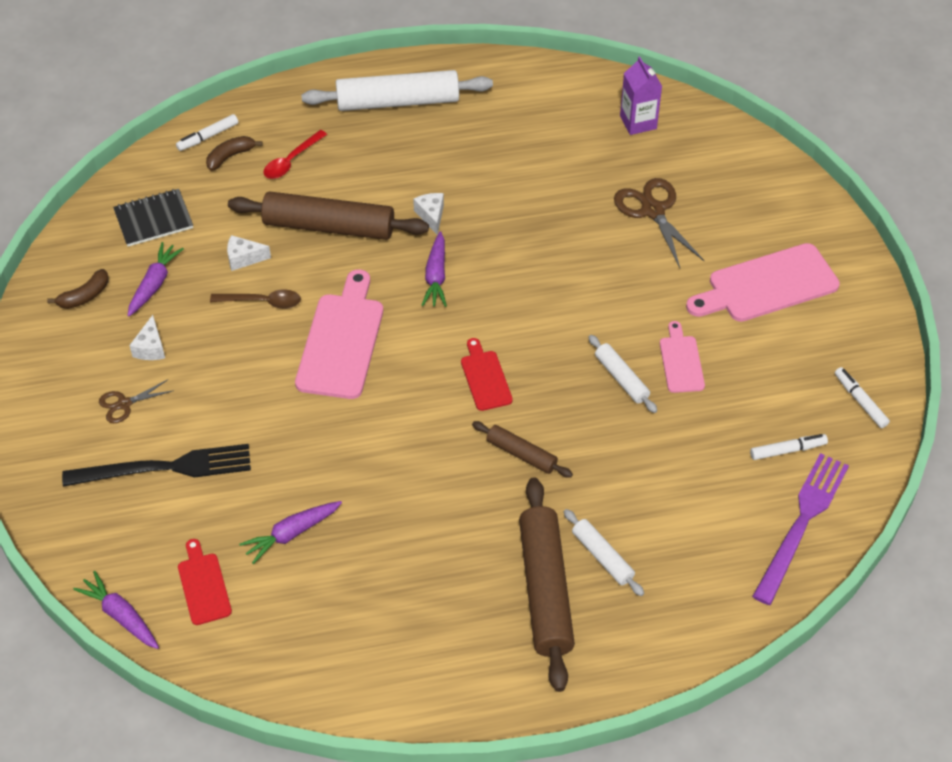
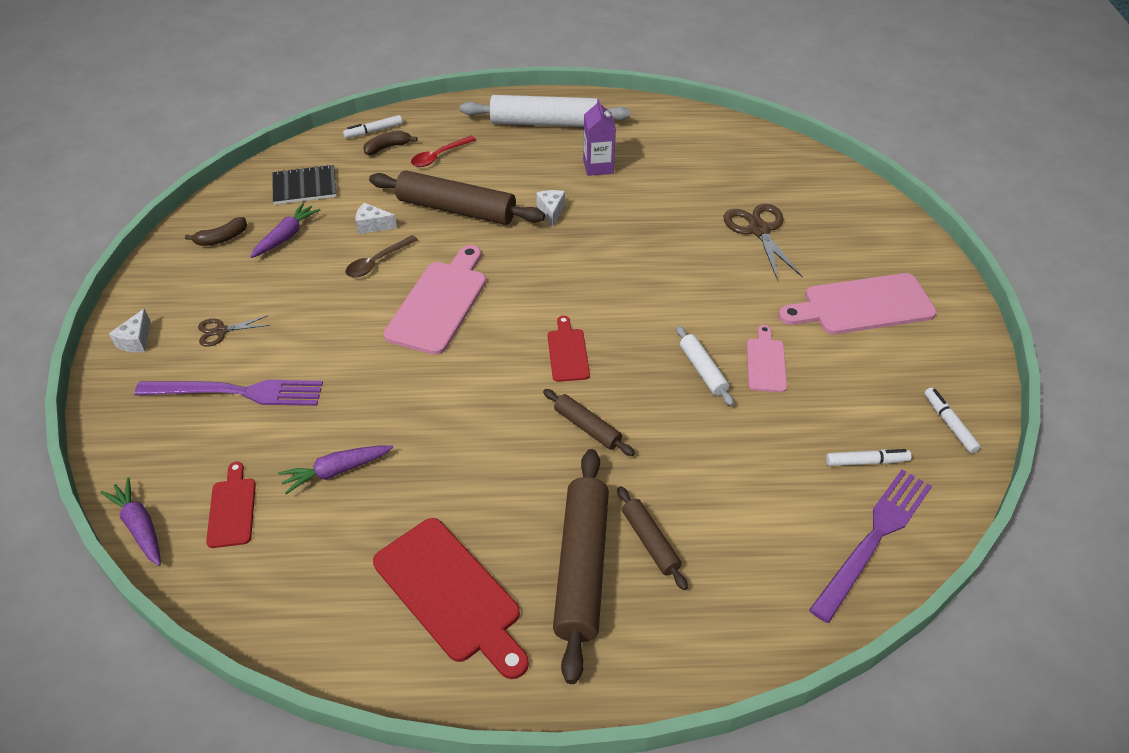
camera: 10 degrees right, 5 degrees down
(150, 348) = (263, 287): white cheese -> white cheese (136, 340)
(165, 468) = (237, 392): black fork -> purple fork
(262, 302) = (377, 262): brown spoon -> brown spoon turned 120 degrees clockwise
(433, 632) = (451, 593): none -> red cutting board
(436, 276) = (543, 260): purple carrot -> none
(602, 556) = (650, 541): white rolling pin -> brown rolling pin
(638, 122) = (757, 160): purple carton -> purple carton (598, 167)

